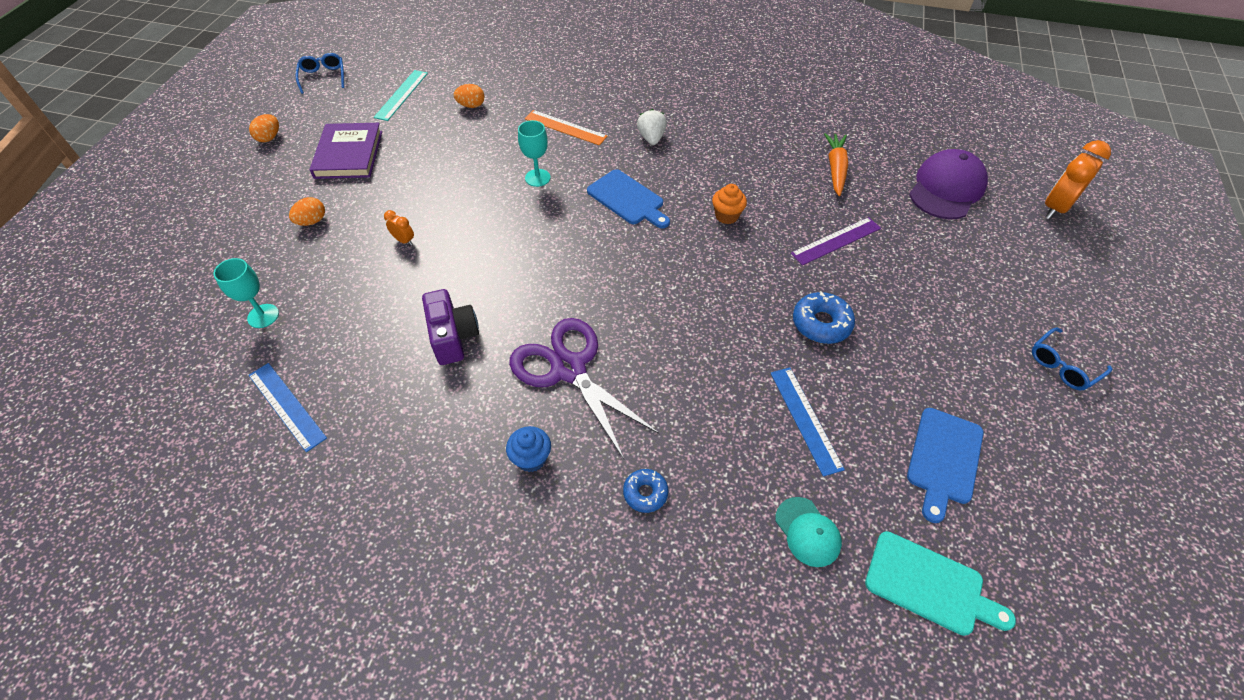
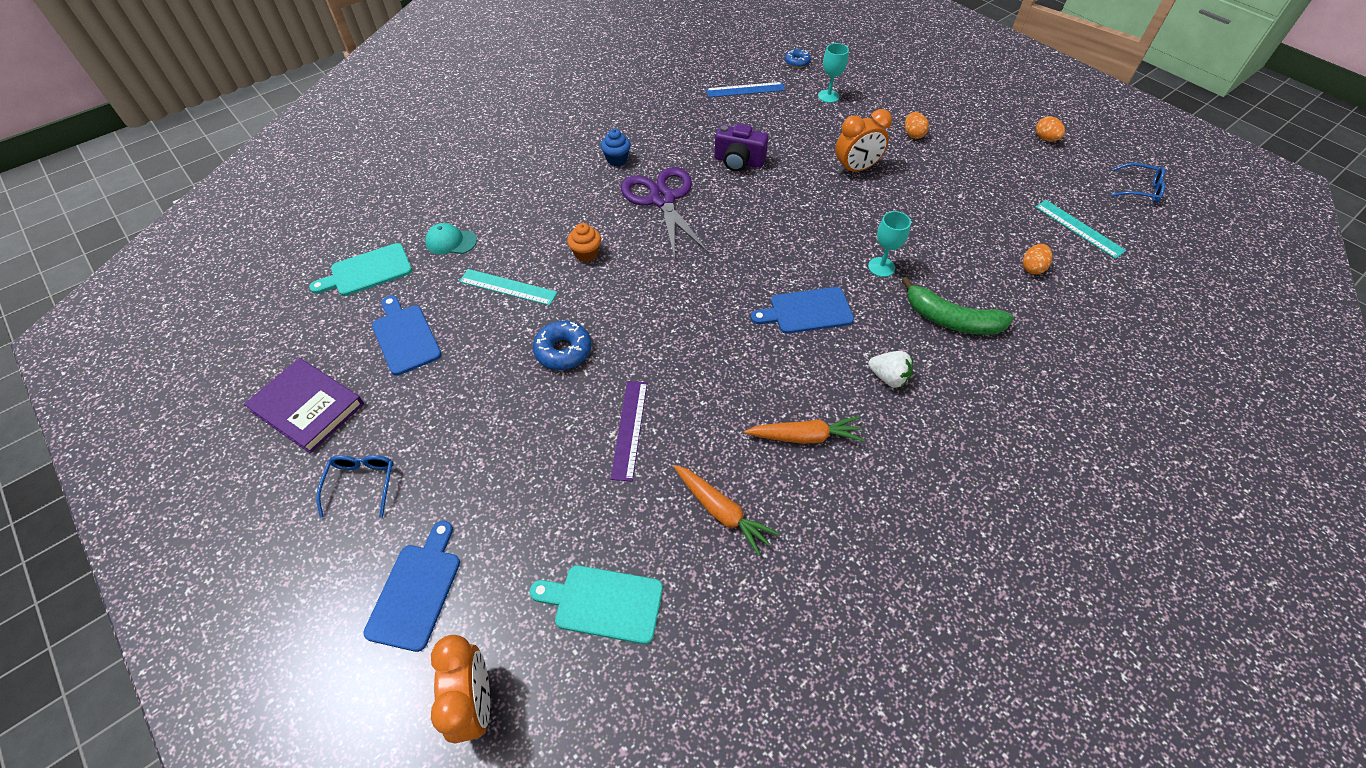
camera: 125 degrees right, 0 degrees up
(349, 154) = (993, 172): purple book -> purple book (307, 407)
(404, 241) = (855, 169): orange clock -> orange clock, size x2.08
(565, 127) = (951, 319): orange ruler -> green banana
(569, 369) = (662, 199): purple scissors -> purple scissors turned 105 degrees counterclockwise
(645, 493) = (547, 191): blue donut -> blue donut (797, 62)
(726, 216) = (729, 368): orange cupcake -> orange cupcake (586, 254)
(741, 156) = (805, 436): none -> orange carrot
(805, 419) = (508, 287): blue ruler -> turquoise ruler
(946, 188) = (603, 603): purple cap -> turquoise cutting board
(1059, 275) = (416, 591): none -> blue cutting board

